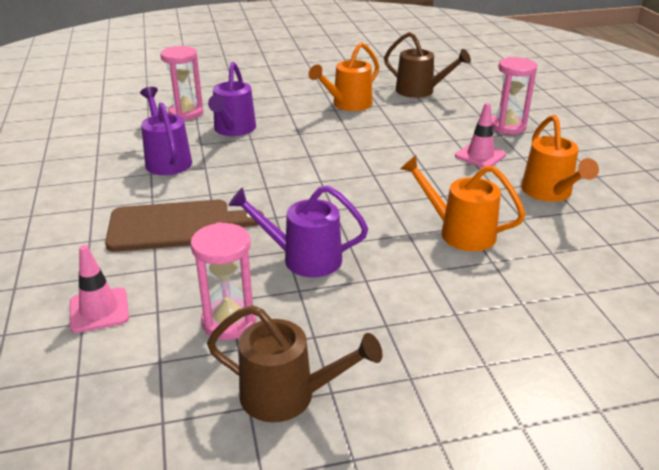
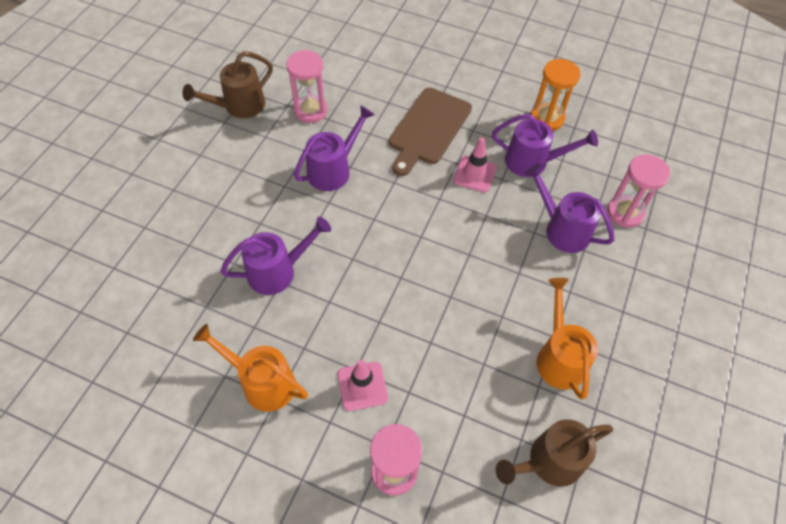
camera: 125 degrees right, 25 degrees up
(96, 169) = (547, 119): none -> orange hourglass
(99, 310) = (370, 69): pink traffic cone -> pink traffic cone (474, 174)
(459, 232) = (278, 271): orange watering can -> purple watering can

